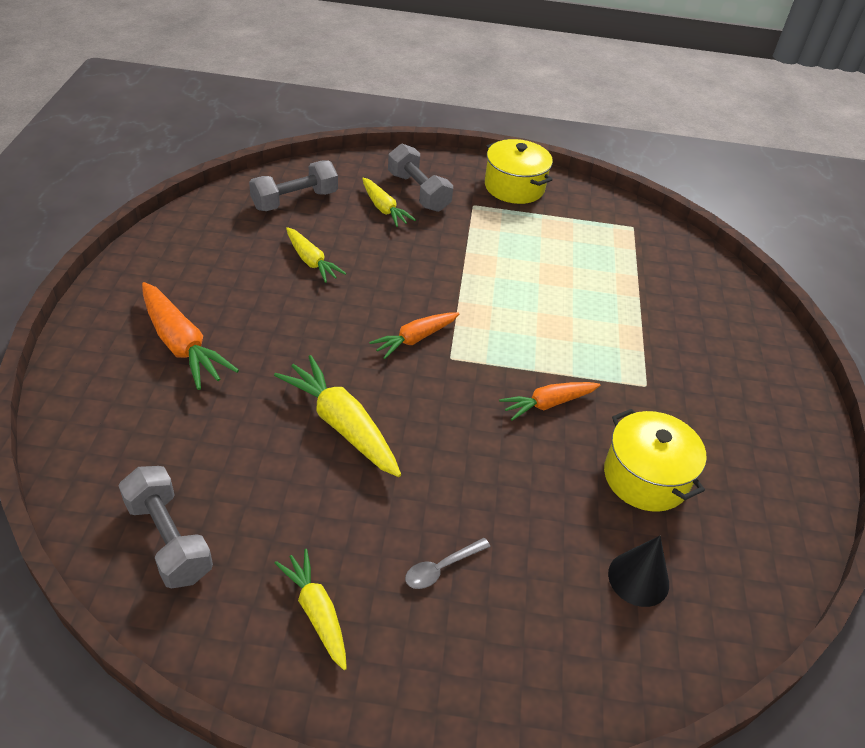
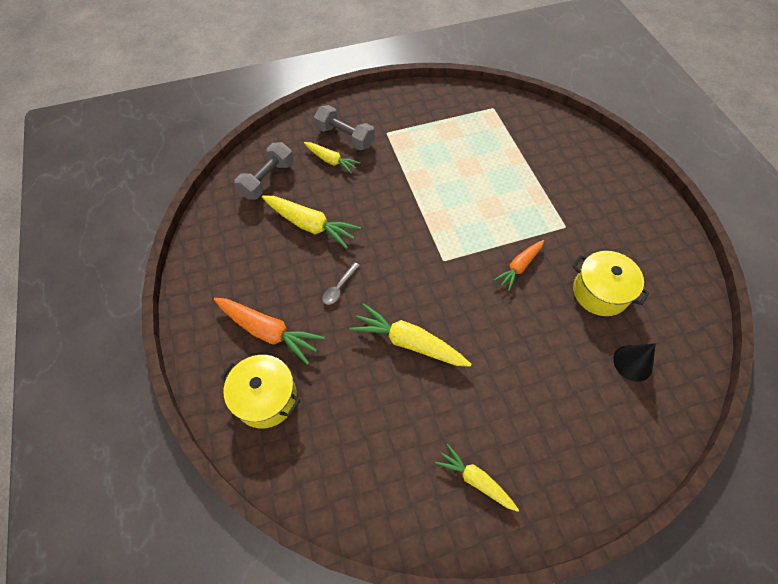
camera: 20 degrees left, 15 degrees up
(169, 539) = (357, 478): grey dumbbell -> none
(311, 261) = (311, 225): yellow carrot -> yellow carrot, size x1.57
(414, 339) = (413, 256): orange carrot -> none
(441, 568) = (526, 412): grey spoon -> grey spoon (339, 288)
(514, 187) = (403, 106): yellow pot -> yellow pot (266, 398)

